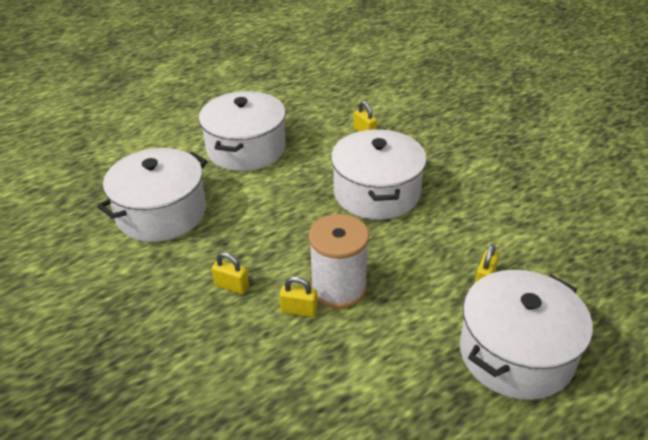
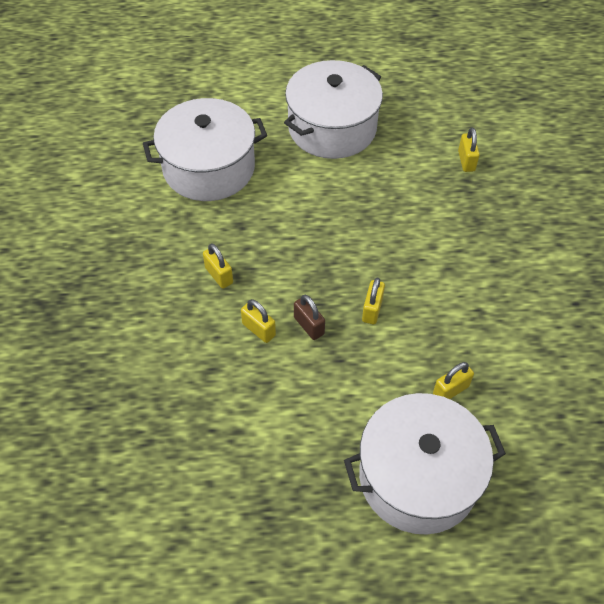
camera: 30 degrees right, 15 degrees up
(339, 288) = (309, 326): white spool -> brown padlock
(377, 192) = (422, 240): white pot -> none
(379, 254) = (372, 310): none -> yellow padlock

